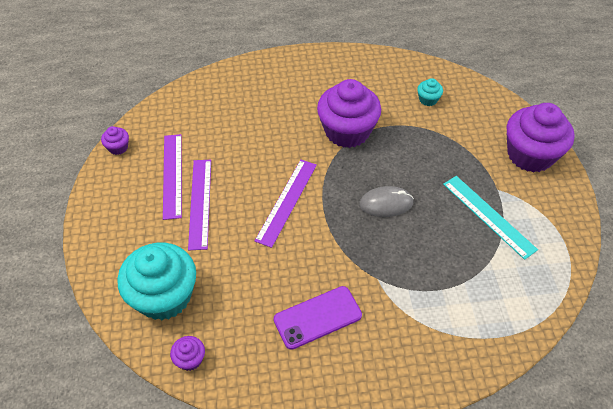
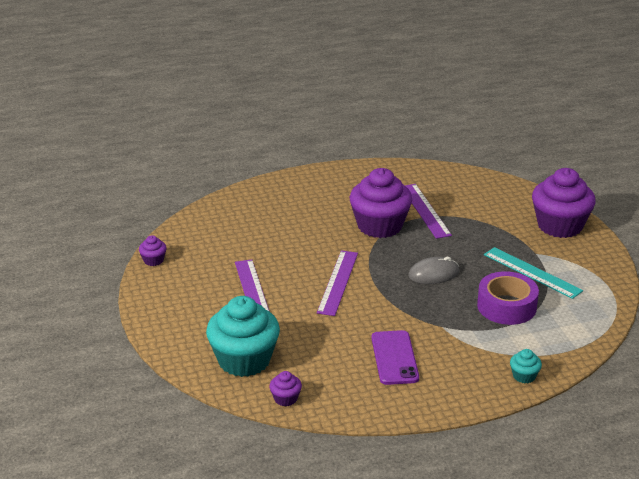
camera: 10 degrees left, 20 degrees down
(172, 175) = (217, 275): purple ruler -> purple ruler (425, 210)
(317, 317) = (394, 358): purple phone -> purple phone turned 60 degrees counterclockwise
(428, 99) = (451, 195): turquoise cupcake -> turquoise cupcake (524, 376)
(452, 260) = (506, 306): none -> purple tape

